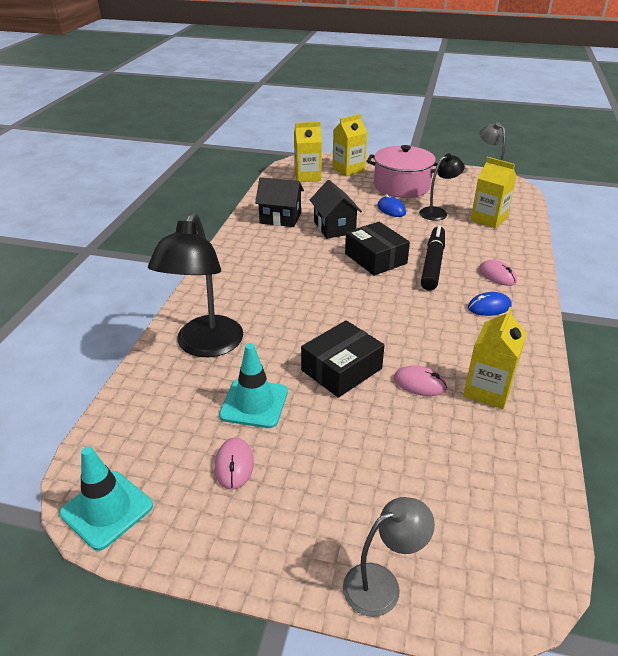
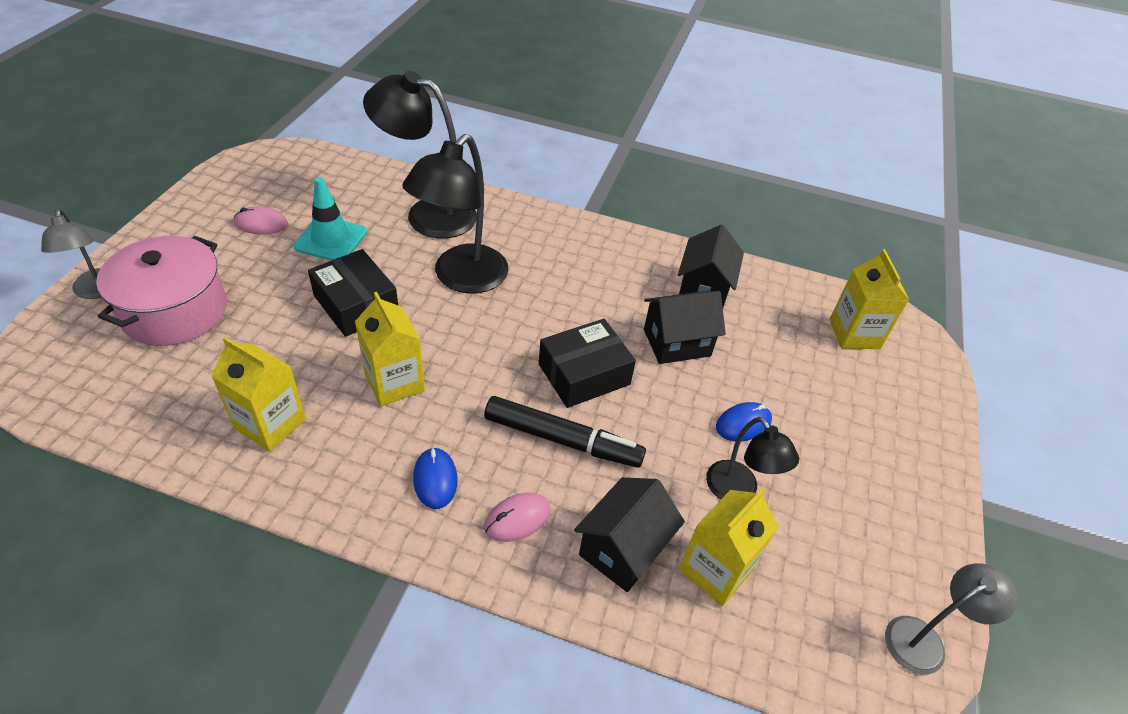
camera: 90 degrees right, 10 degrees up
(107, 509) = (252, 164): turquoise traffic cone -> none
(293, 317) = (461, 278): none -> black lamp
(348, 169) = (898, 392): yellow carton -> yellow carton (394, 383)
(401, 186) = (842, 459): pink pot -> pink pot (175, 311)
(419, 383) = (308, 364): pink mouse -> none
(494, 243) = (623, 549): none -> black house

